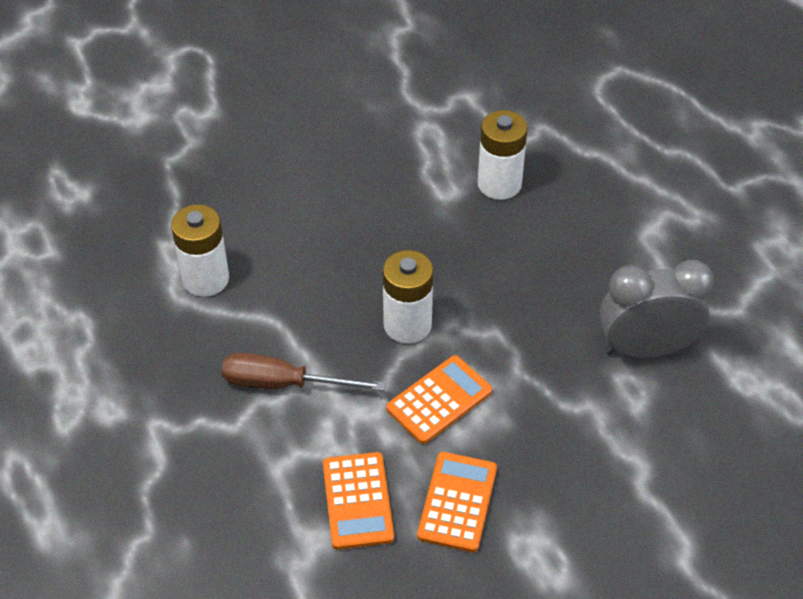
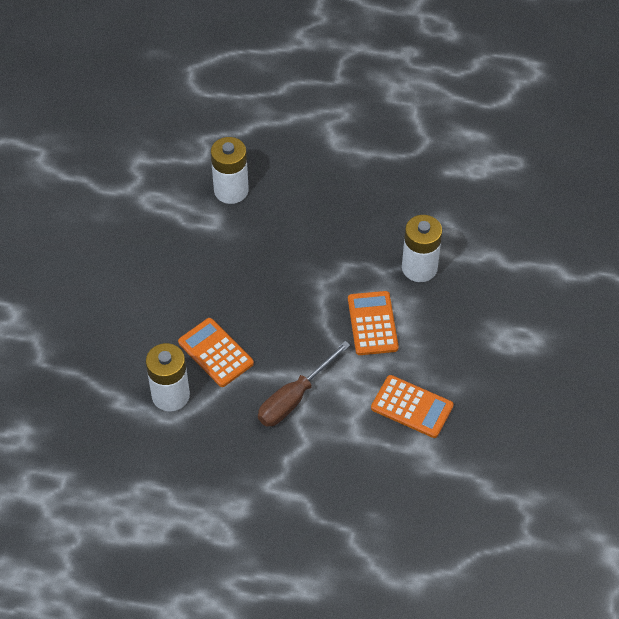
camera: 55 degrees left, 5 degrees up
(407, 325) = (302, 306): white battery -> white battery (419, 268)
(457, 502) = (450, 357): orange calculator -> orange calculator (215, 353)
(645, 349) = (418, 201): grey clock -> none

